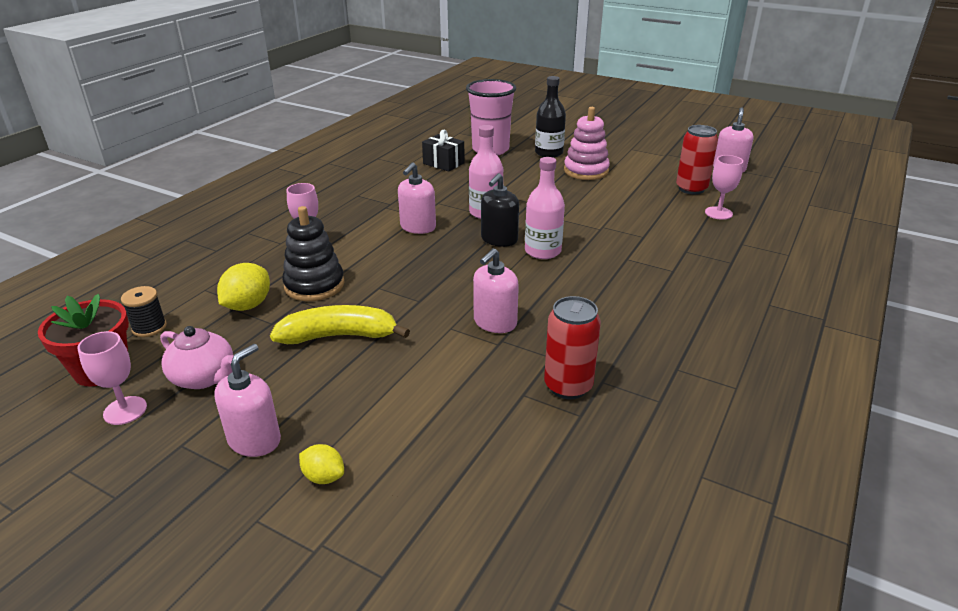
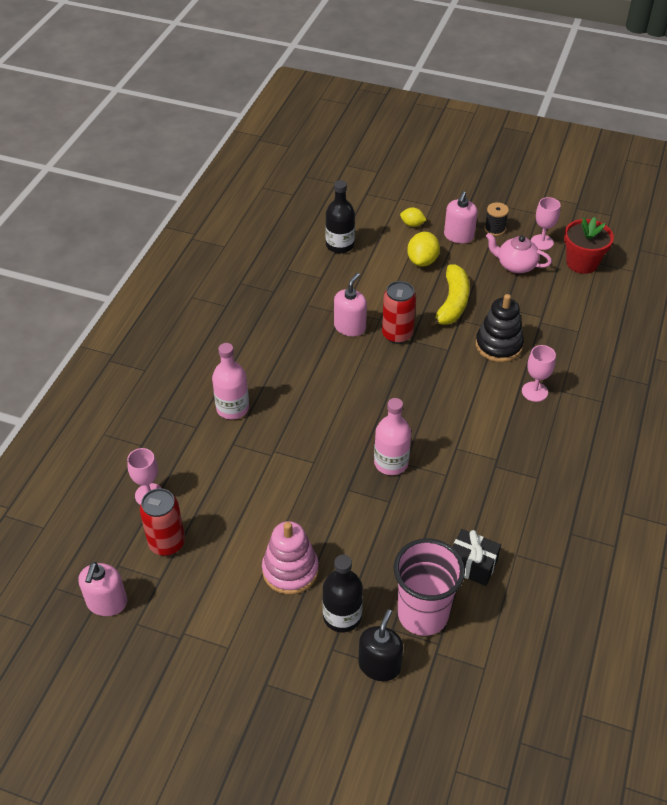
camera: 170 degrees right, 15 degrees up
(149, 327) = (584, 294): black spool -> black spool (494, 229)
(248, 305) = (533, 320): yellow lemon -> yellow lemon (422, 261)
(339, 336) = (452, 303): yellow banana -> yellow banana turned 60 degrees counterclockwise
(418, 227) = (449, 429): pink soap dispenser -> none
(478, 449) = (340, 245): none -> black bottle
(499, 239) = (367, 421): black soap dispenser -> black soap dispenser (379, 665)
(542, 251) = (325, 409): pink bottle -> pink bottle (232, 408)
(568, 386) = (294, 285): red can -> red can (397, 335)

